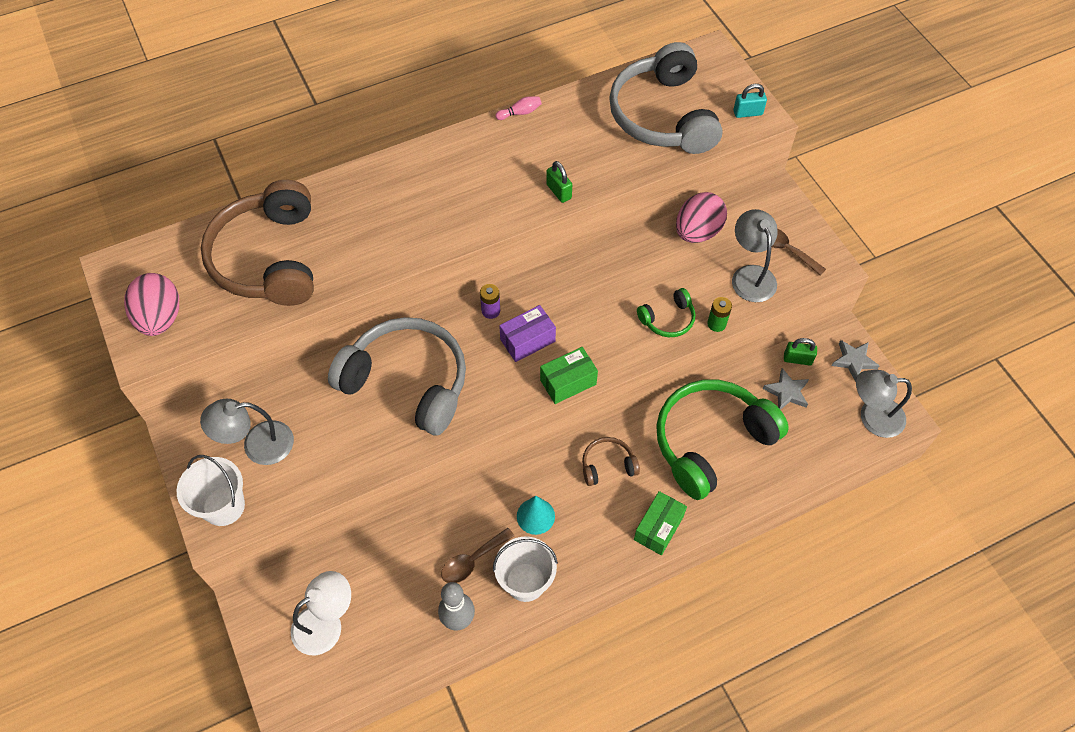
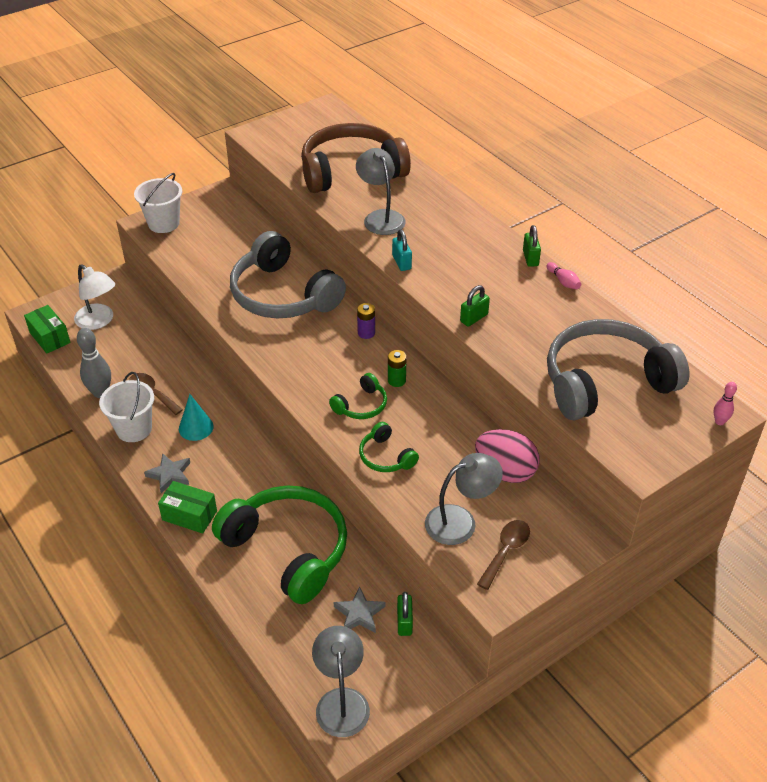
camera: 80 degrees right, 15 degrees down
(160, 318) = (285, 135): pink egg -> none
(257, 445) = (215, 229): grey lamp -> grey lamp (380, 217)
(407, 382) = (283, 295): grey headphones -> grey headphones turned 120 degrees clockwise
(478, 129) = (530, 258): none -> green padlock
(527, 340) = (339, 360): purple box -> none
(568, 382) = (299, 392): green box -> green box (50, 337)
(596, 330) = (361, 405): none -> green headphones
(607, 465) = (251, 471): brown headphones -> none
(716, 324) = (389, 496): green battery -> green battery (396, 380)
(719, 56) = (719, 422): none -> pink bowling pin
(747, 113) = (642, 452): turquoise padlock -> turquoise padlock (401, 262)
(854, 361) = (414, 680): grey star -> grey star (169, 475)

